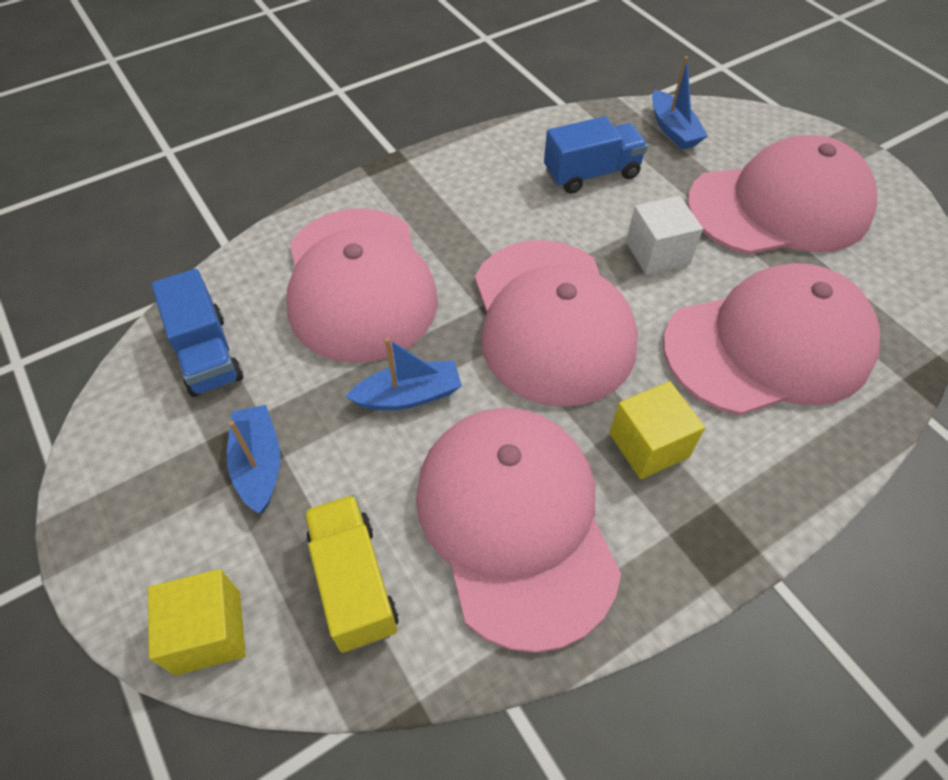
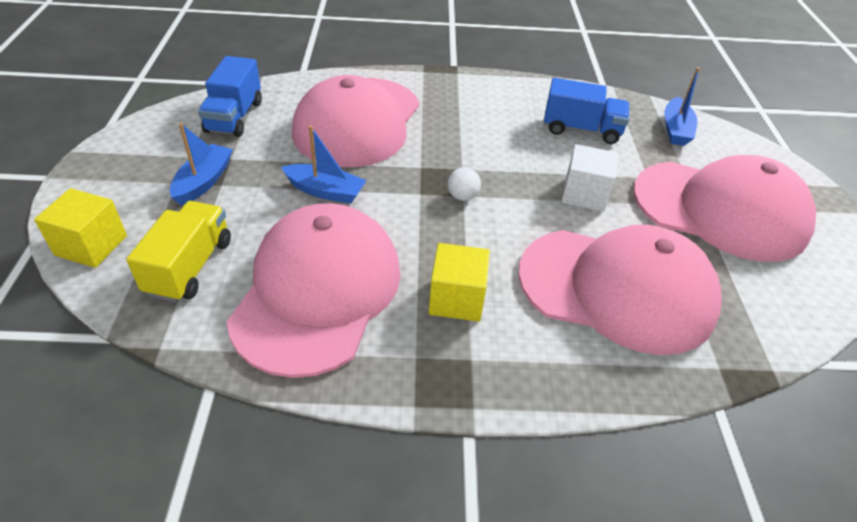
camera: 30 degrees right, 10 degrees down
(551, 320) = (462, 196): pink cap -> white ball

